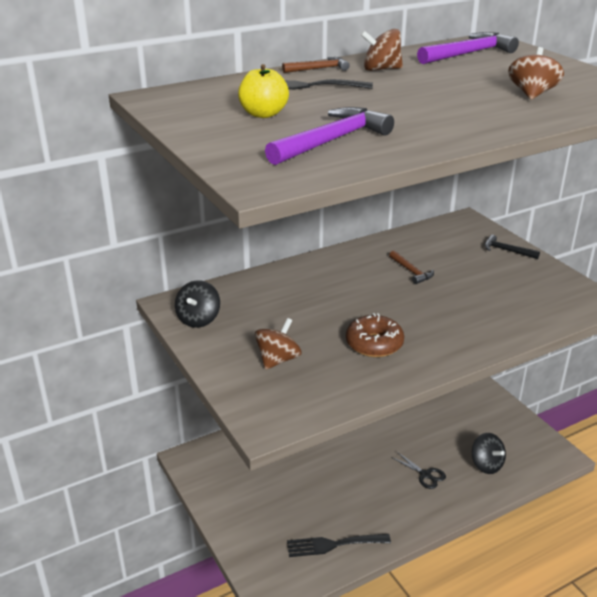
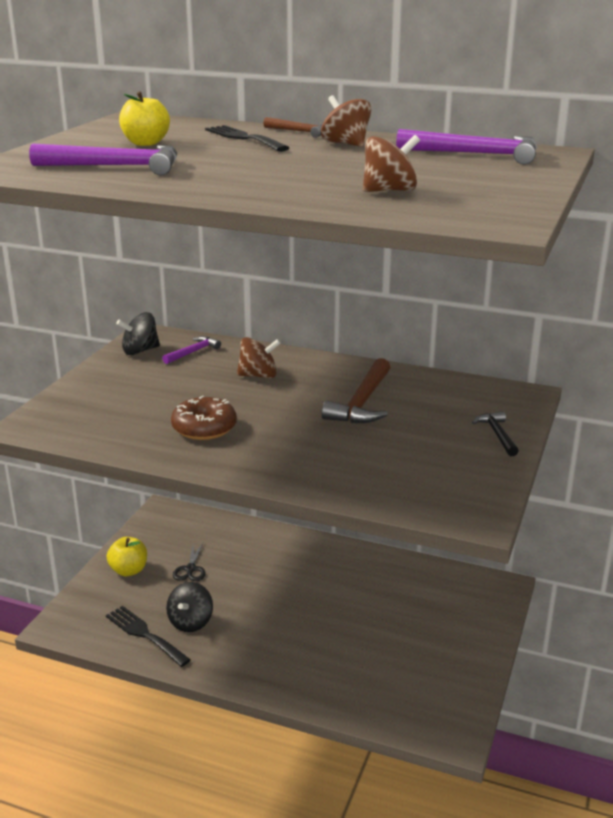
camera: 50 degrees right, 5 degrees down
(237, 298) = (193, 352): none -> purple hammer
(244, 515) = (129, 570): none -> yellow apple
(278, 360) = (123, 399): brown spinning top -> brown spinning top (258, 376)
(411, 271) = (362, 402): brown hammer -> brown hammer, size x1.76
(425, 475) = (300, 649): black scissors -> black scissors (190, 569)
(486, 465) = (367, 684): black spinning top -> black spinning top (190, 622)

